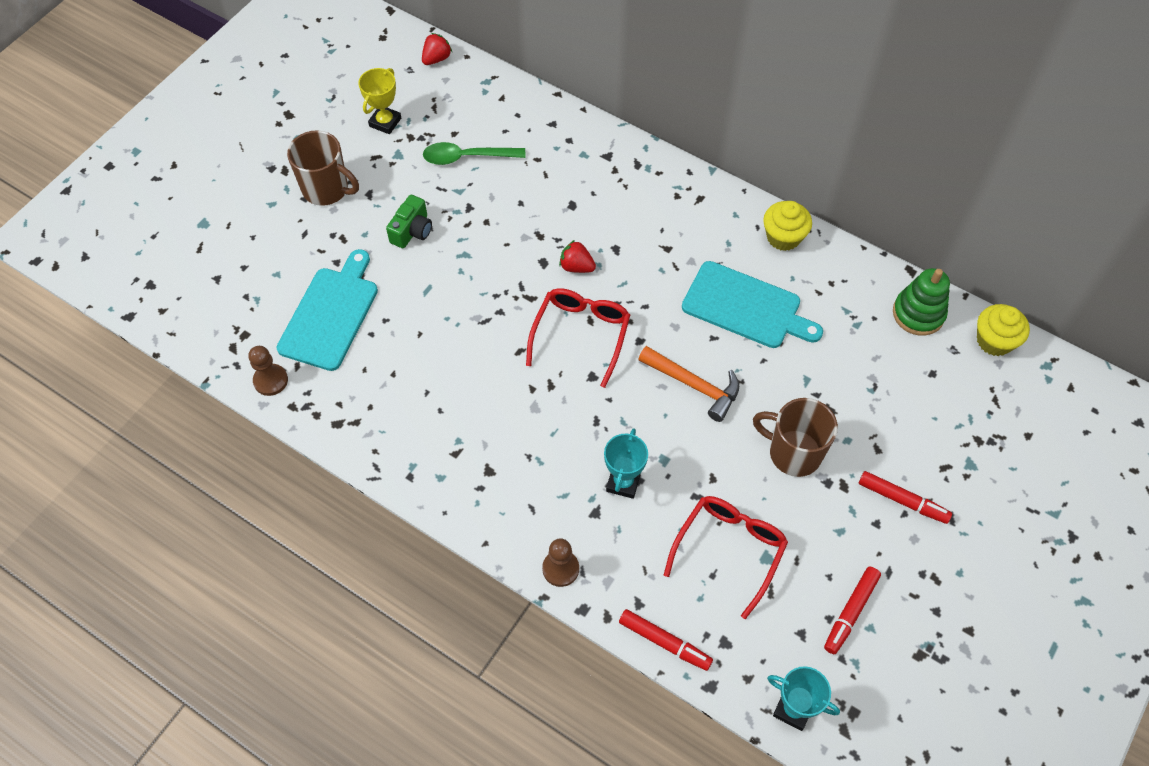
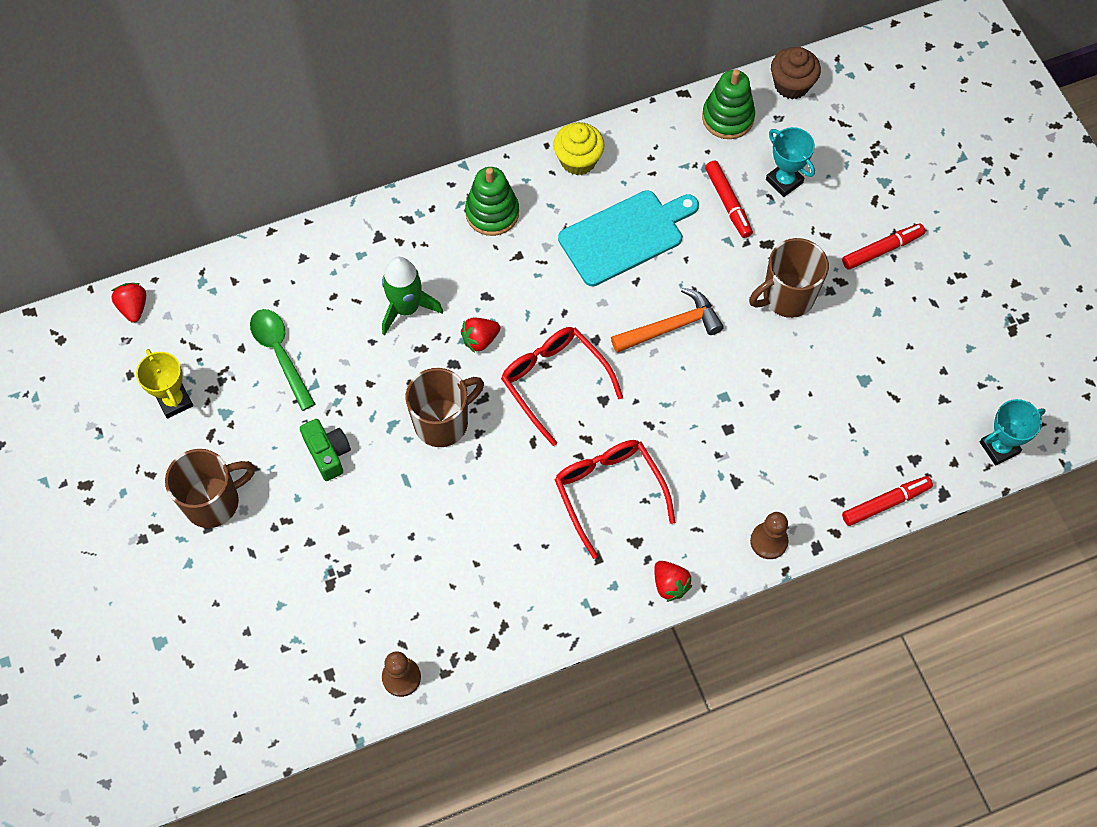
camera: 55 degrees left, 5 degrees up
(331, 315) = (368, 581): turquoise cutting board -> none
(467, 157) = (280, 354): green spoon -> green spoon turned 120 degrees clockwise
(469, 517) = (670, 585): none -> red strawberry
(491, 284) = (443, 422): none -> brown mug
(564, 206) = (406, 308): none -> green rocket
(623, 482) = (723, 442): turquoise trophy -> turquoise trophy (784, 181)
(688, 211) = (492, 213): none -> green stacking toy
(729, 551) = (839, 403): red glasses -> red glasses (609, 493)
(850, 612) = (948, 352): red marker -> red marker (728, 203)
(994, 341) = (791, 85): yellow cupcake -> brown cupcake

